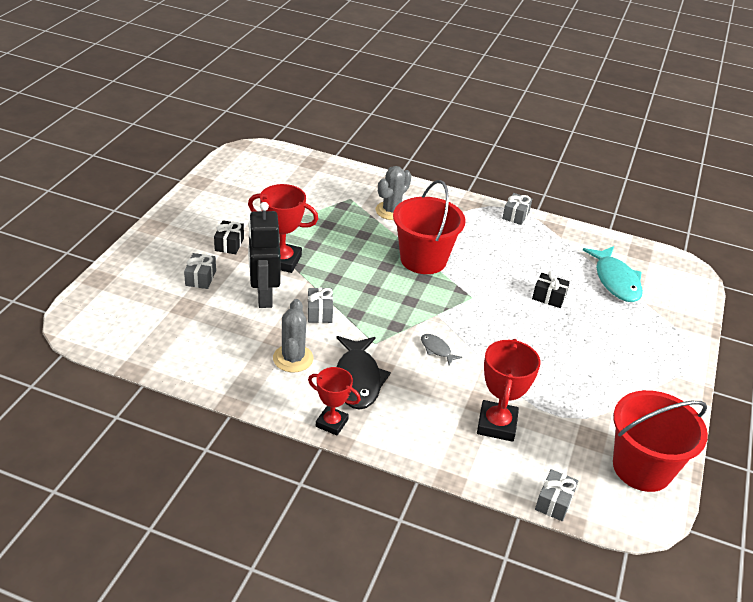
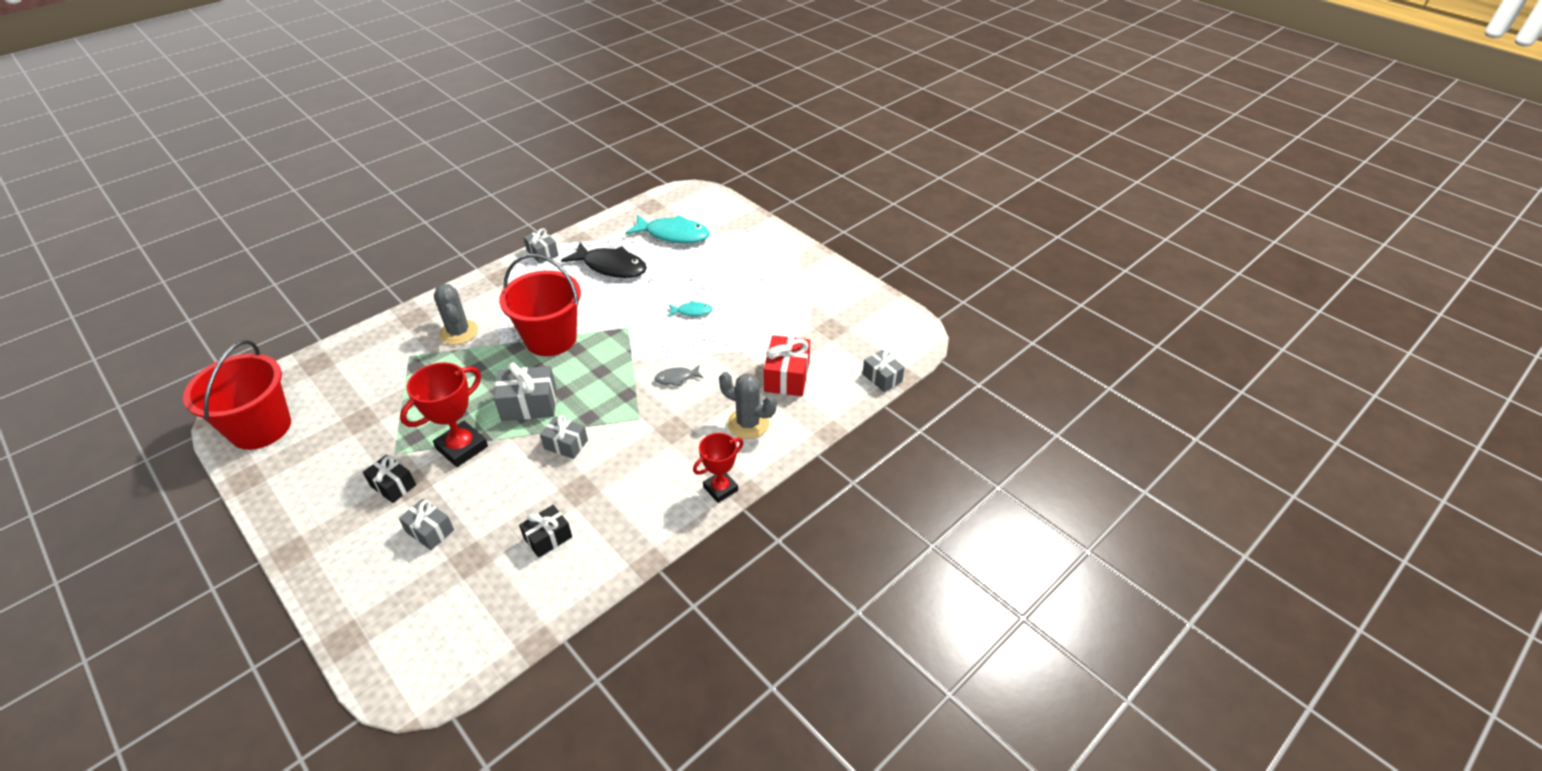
camera: 60 degrees left, 5 degrees up
(264, 296) = (506, 482): black robot -> none
(293, 358) = (616, 489): grey cactus -> grey cactus (748, 423)
(346, 276) = (529, 404): none -> grey gift
(358, 380) = (678, 448): black fish -> black fish (611, 267)
(496, 424) = (787, 376): red trophy -> red gift
(526, 330) = (692, 311): none -> turquoise fish
(549, 297) = (663, 281): black gift -> black gift (548, 538)
(642, 468) = (874, 315): red bucket -> red bucket (261, 428)

